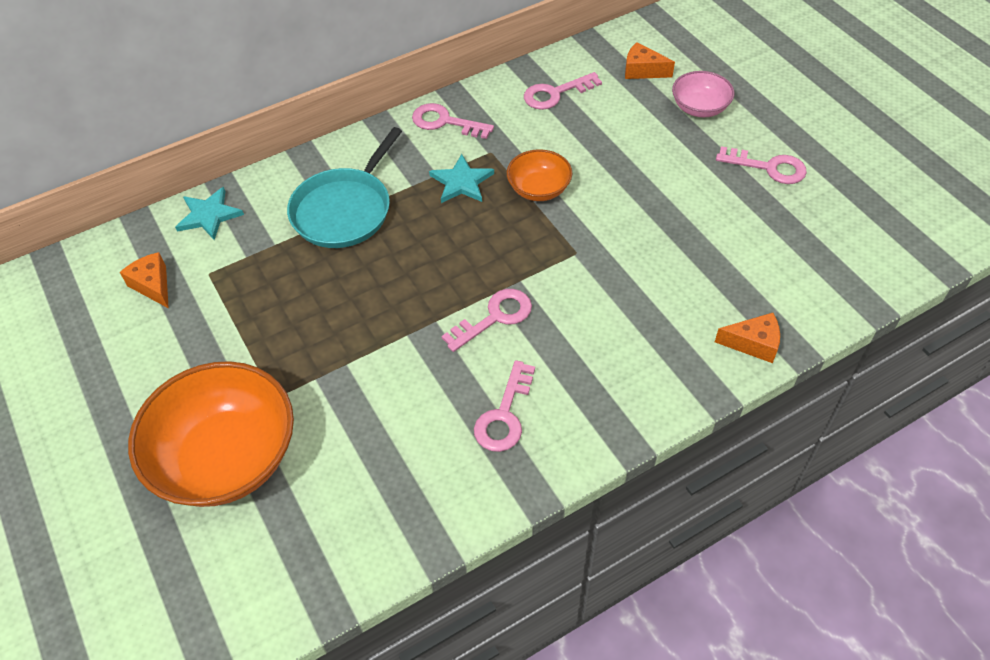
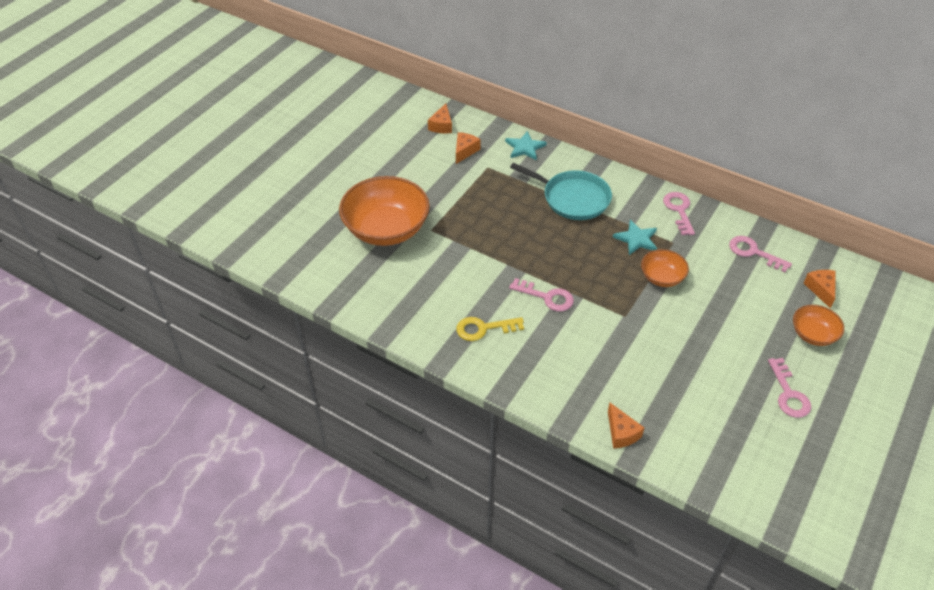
camera: 60 degrees right, 5 degrees down
(74, 290) = (441, 126): none -> orange cheese
(344, 210) = (572, 198): turquoise pan -> turquoise pan turned 150 degrees counterclockwise
(504, 415) = (484, 328): pink key -> yellow key
(699, 108) = (813, 334): pink bowl -> orange bowl

